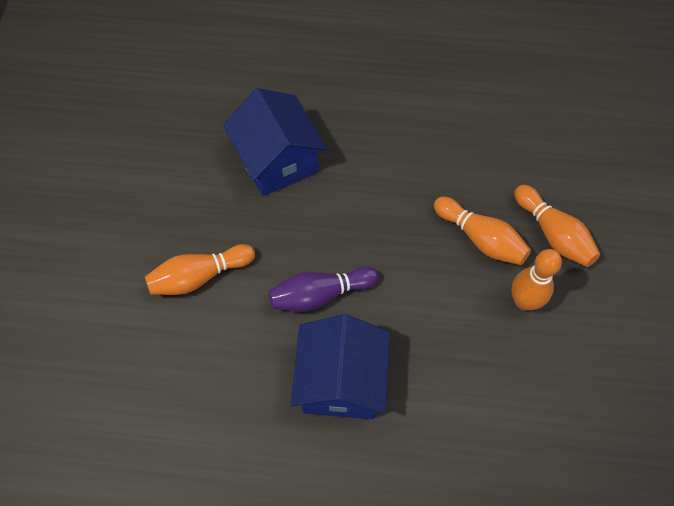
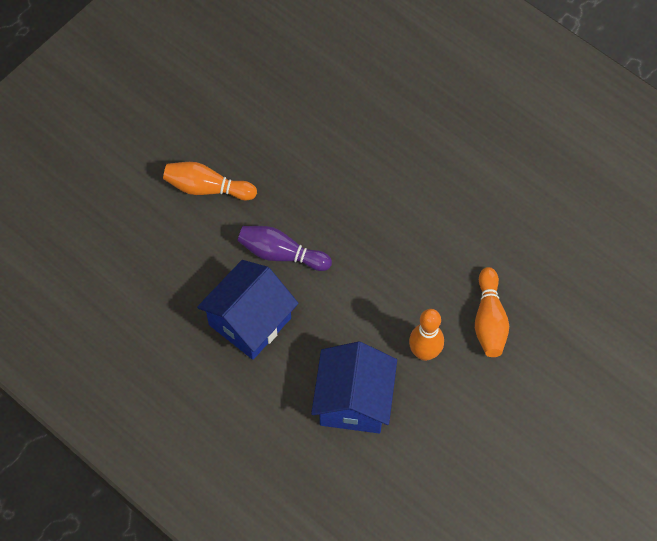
camera: 35 degrees right, 0 degrees up
(277, 160) = (325, 137): blue house -> blue house (353, 401)
(481, 238) = (430, 288): orange bowling pin -> none

